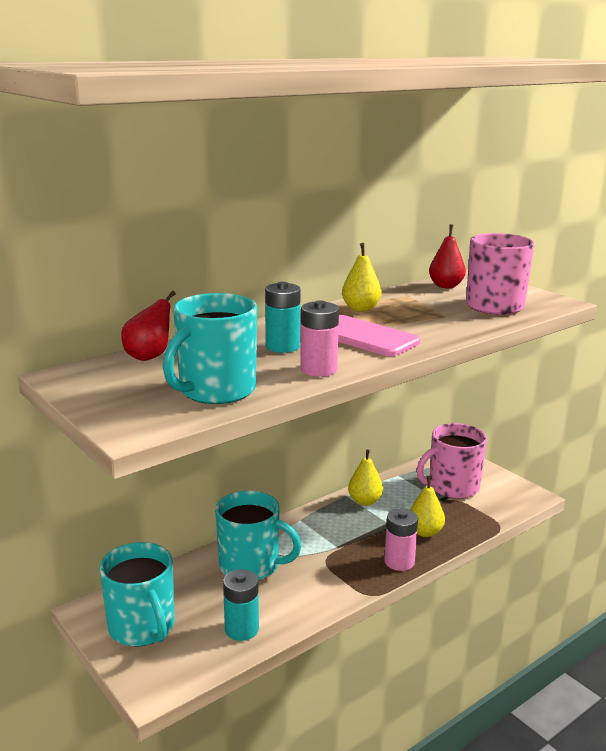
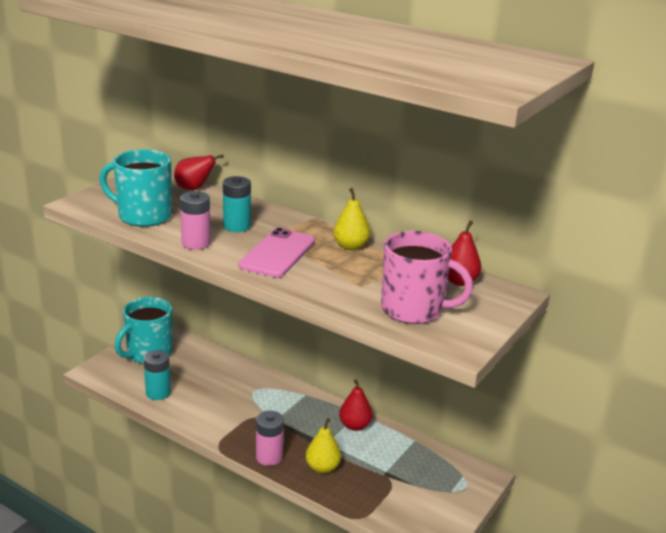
camera: 70 degrees right, 5 degrees up
(251, 566) = (231, 383): turquoise mug -> none
(364, 501) = (354, 425): yellow pear -> red pear
(452, 487) = (414, 479): pink mug -> none

